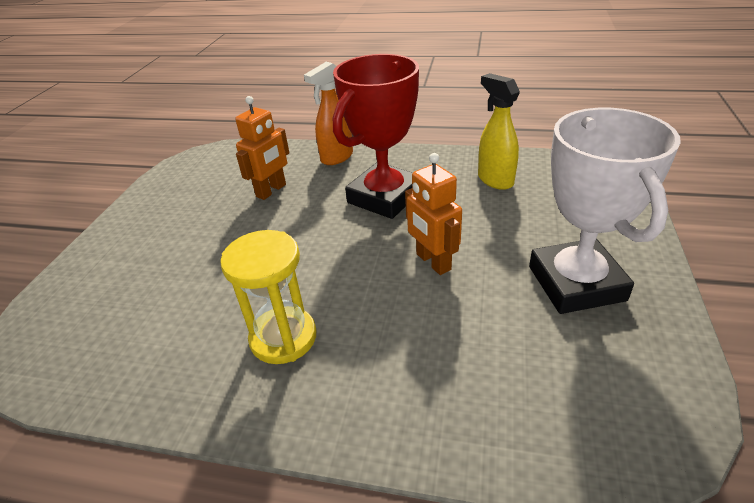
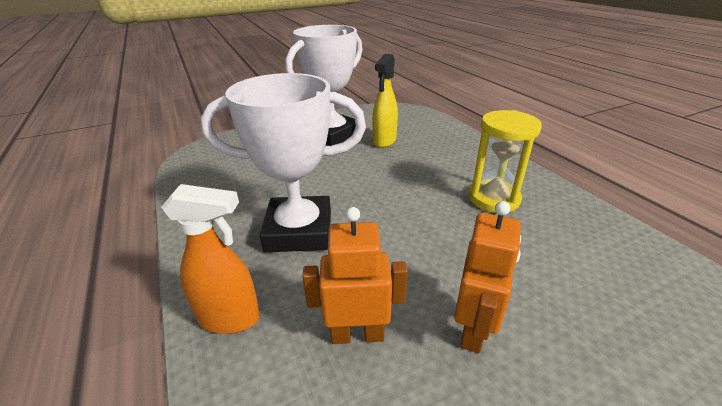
camera: 130 degrees left, 5 degrees down
(384, 197) = (299, 231): red trophy -> white trophy
(433, 262) = (361, 176): orange robot -> orange robot (473, 330)
(495, 180) = (230, 186): yellow spray bottle -> yellow spray bottle (384, 141)

